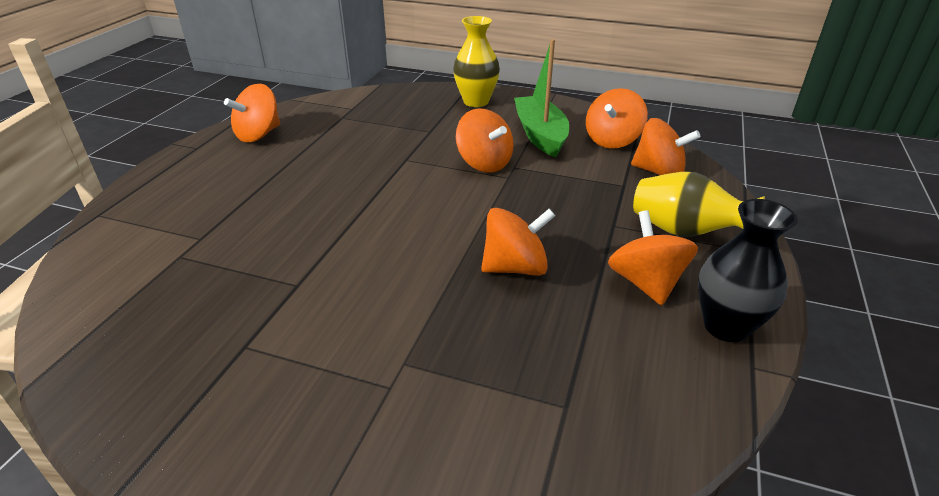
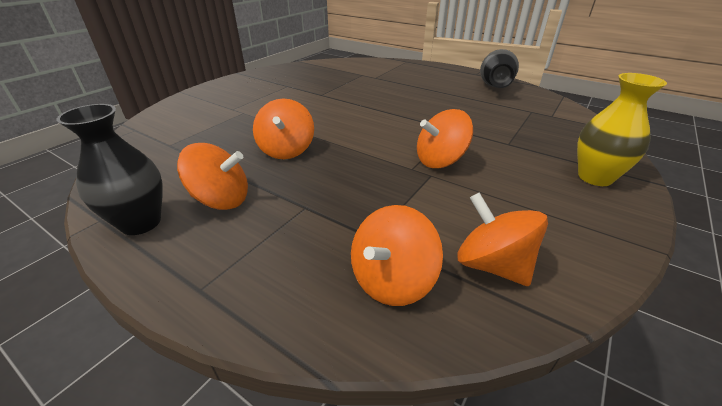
camera: 105 degrees right, 0 degrees up
(258, 135) = (495, 87): orange spinning top -> black vase
(540, 135) = (505, 205): green boat -> none
(684, 232) = (263, 251): yellow vase -> none

